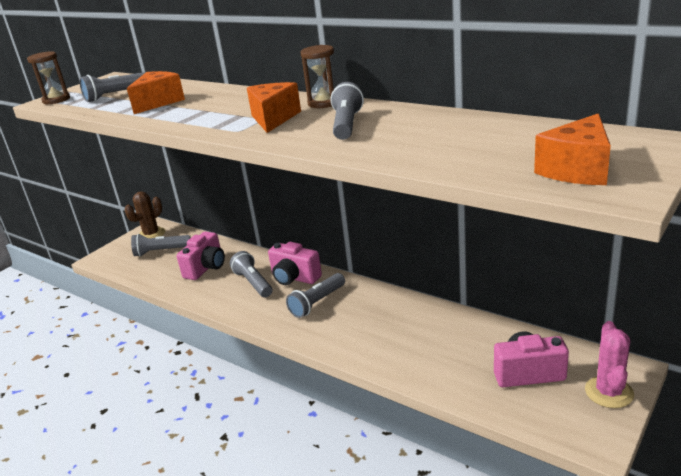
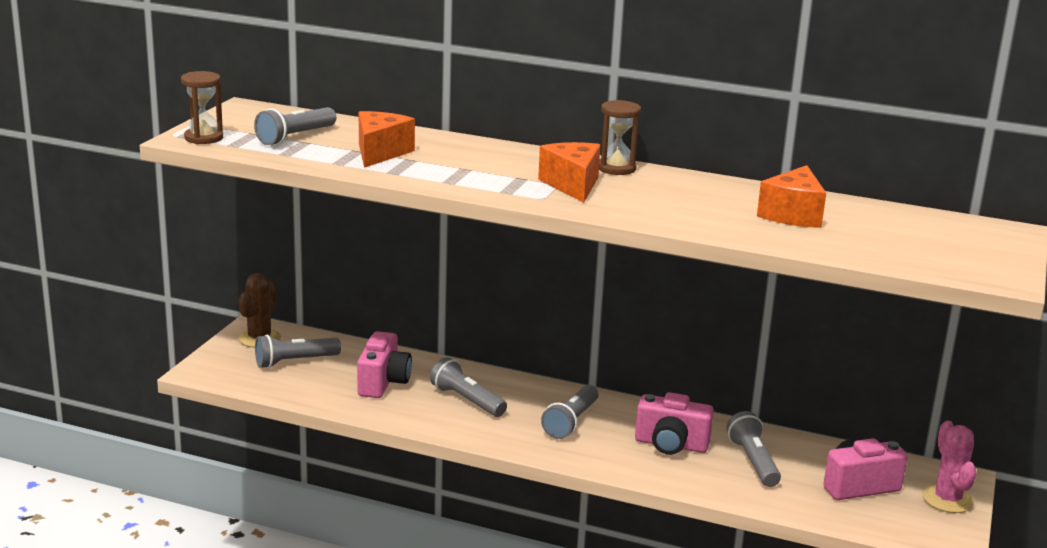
camera: 20 degrees left, 5 degrees down
(294, 278) = (521, 394): pink camera -> pink camera (671, 445)
(346, 125) = (673, 197): grey flashlight -> grey flashlight (753, 461)
(577, 170) = (950, 256): orange cheese -> orange cheese (792, 215)

